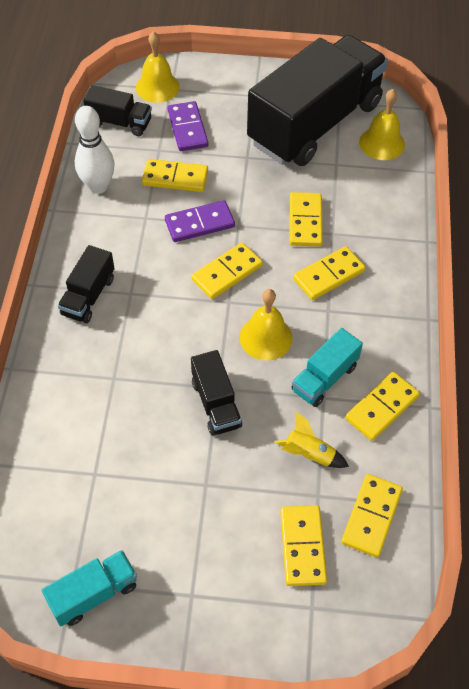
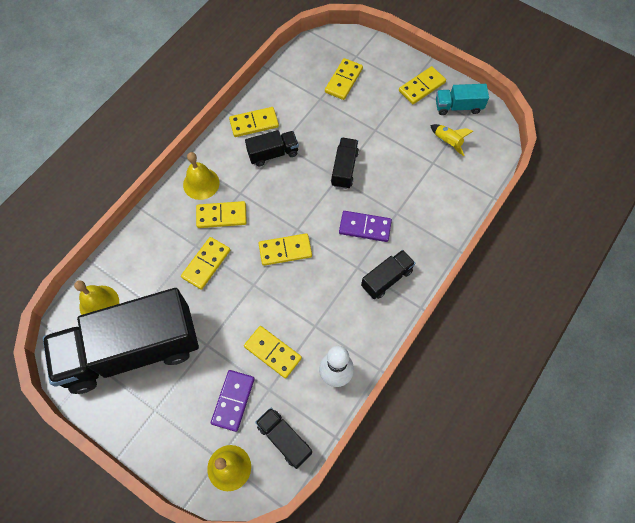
camera: 150 degrees left, 10 degrees up
(199, 224) = (279, 300): purple domino -> purple domino (365, 227)
(266, 337) = (290, 194): yellow bell -> yellow bell (201, 183)
(309, 454) = (311, 119): yellow rocket -> yellow rocket (447, 142)
(324, 378) = (273, 153): turquoise truck -> black truck
(371, 516) = (300, 77): yellow domino -> yellow domino (422, 87)

